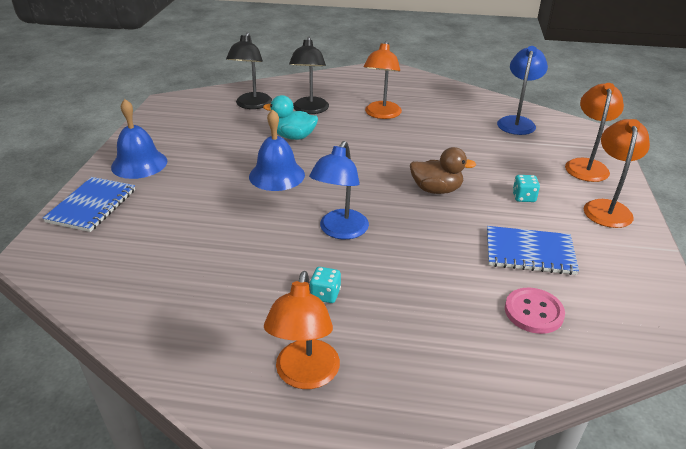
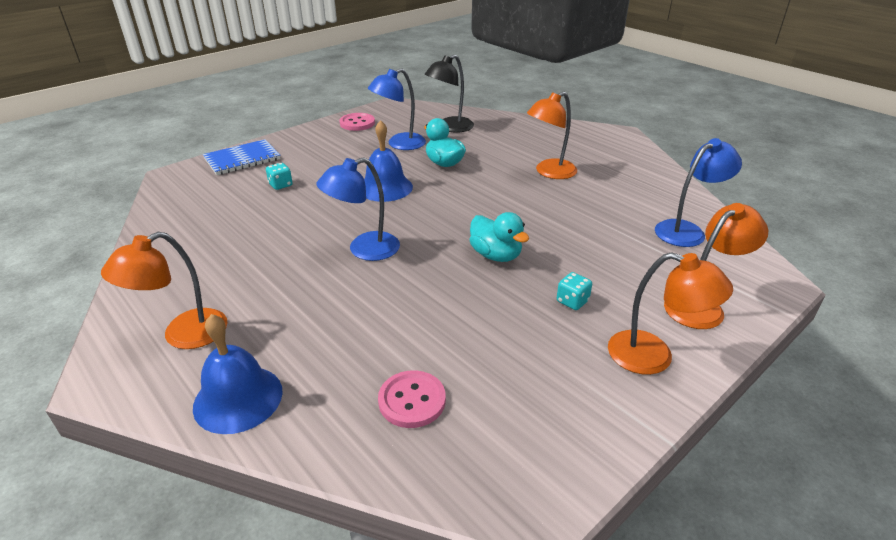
camera: 40 degrees right, 0 degrees up
(139, 164) = (309, 142): blue bell -> blue bell (238, 398)
(159, 129) = (357, 123): none -> pink button
(230, 134) = (399, 144): none -> blue lamp
(310, 110) = (491, 147): black lamp -> none
(325, 294) = (281, 289): turquoise dice -> turquoise dice (280, 185)
(436, 190) = (496, 255): brown duck -> turquoise duck
(529, 252) = (494, 351): blue notebook -> none
(607, 208) = (653, 356): orange lamp -> orange lamp turned 60 degrees clockwise

